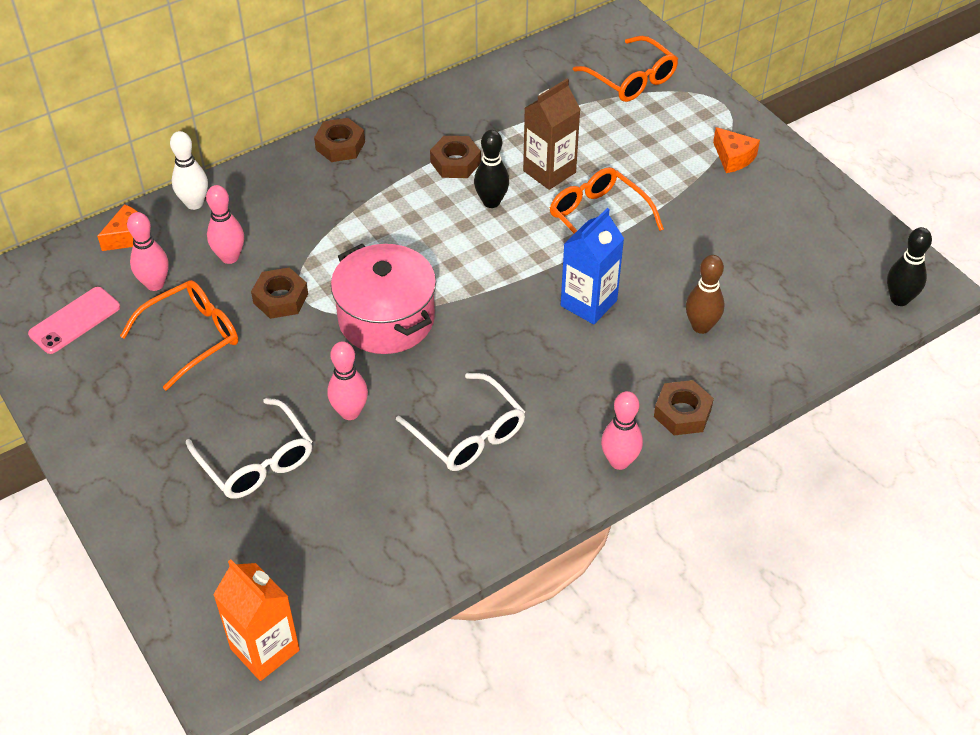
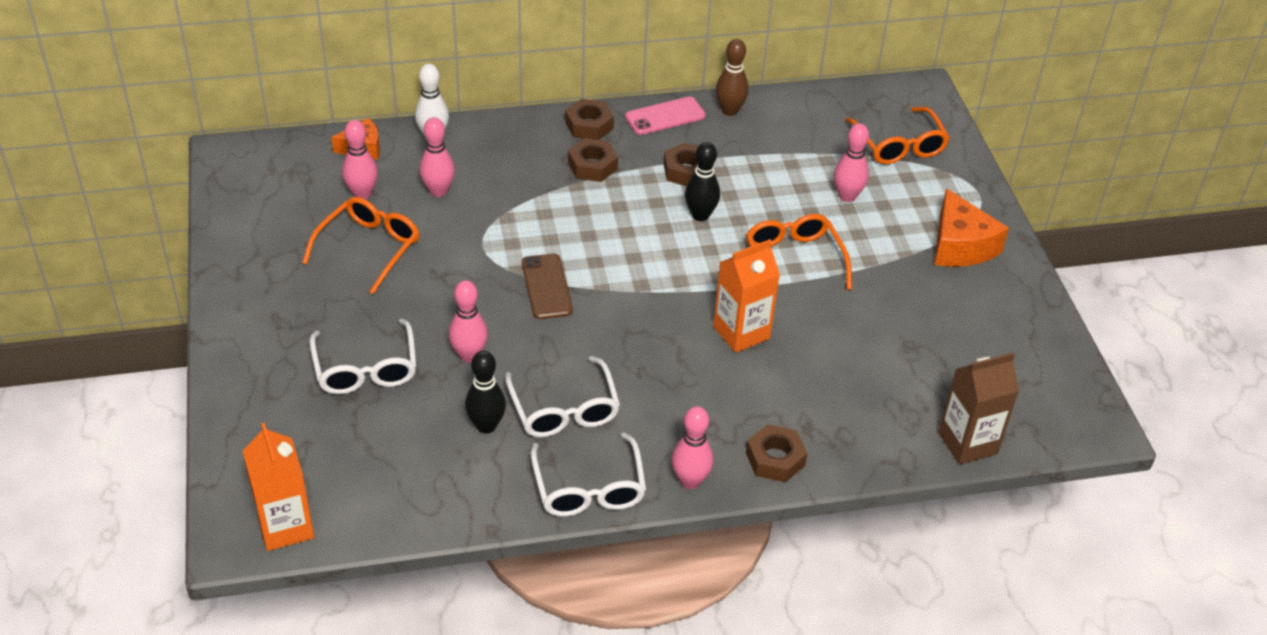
camera: 20 degrees right, 5 degrees down
(75, 320) = (279, 203): pink phone -> pink phone (665, 116)
(192, 337) = (369, 248): orange glasses -> orange glasses turned 45 degrees counterclockwise
(281, 298) = (463, 240): brown nut -> brown nut (592, 166)
(386, 319) = (546, 287): pink pot -> brown phone
(533, 502) = (589, 488): none -> white glasses
(549, 172) = (770, 205): brown carton -> brown carton (967, 443)
(588, 303) = (741, 332): blue carton -> orange carton
(612, 142) = (847, 196): none -> pink bowling pin
(701, 326) = (838, 388): brown bowling pin -> brown bowling pin (729, 111)
(733, 157) = (960, 246): orange cheese -> orange cheese, size x1.63
(899, 299) = (1055, 428): black bowling pin -> black bowling pin (486, 426)

